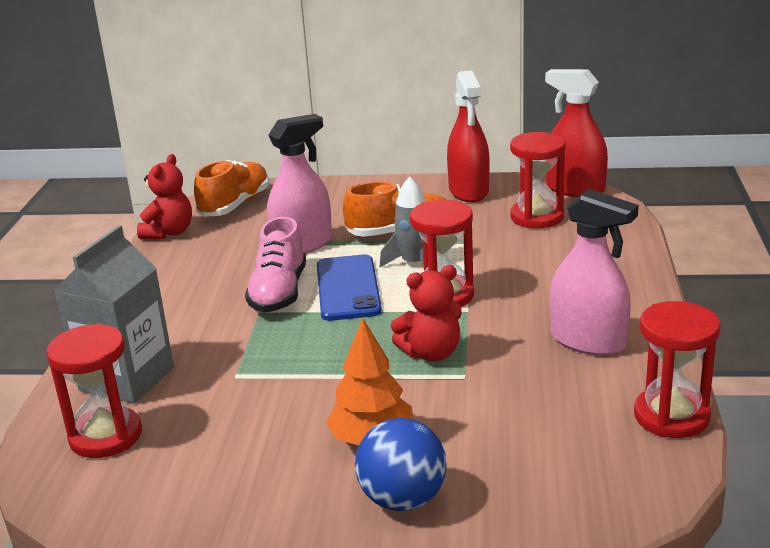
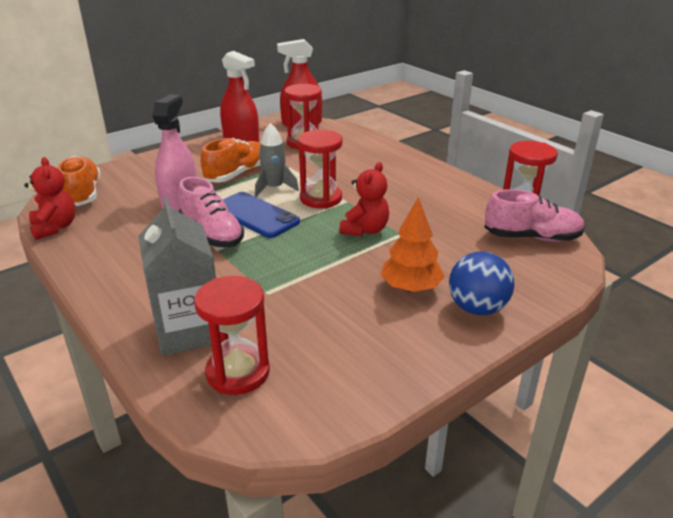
camera: 45 degrees left, 5 degrees up
(588, 341) = (431, 193): pink spray bottle -> none
(622, 455) = (531, 237): none -> pink shoe

